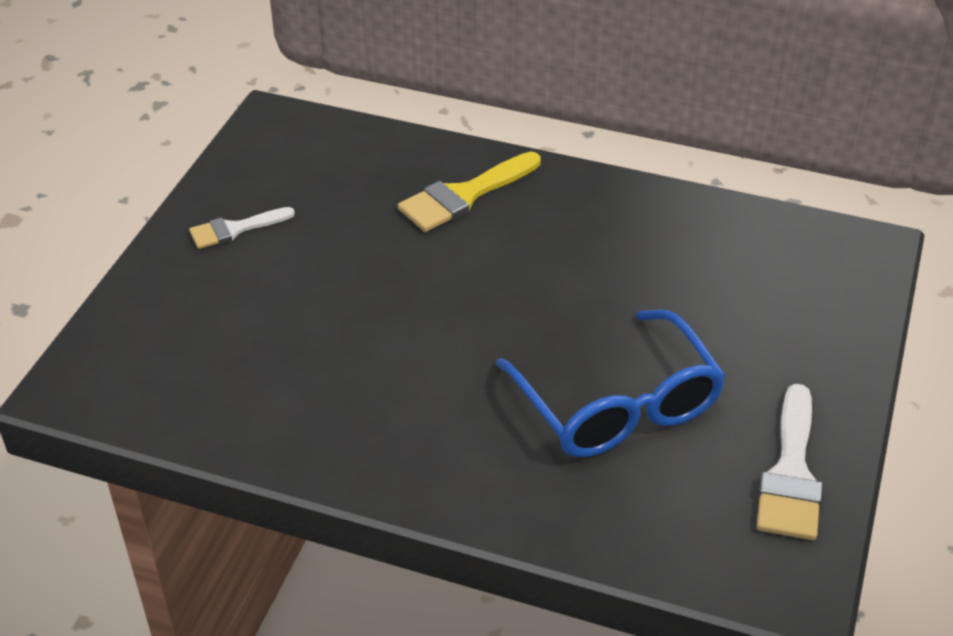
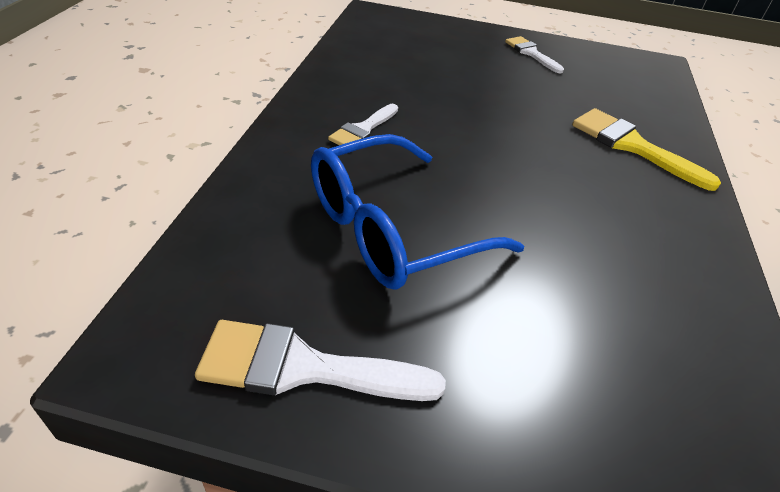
camera: 80 degrees right, 0 degrees up
(433, 419) = (363, 129): none -> white brush

